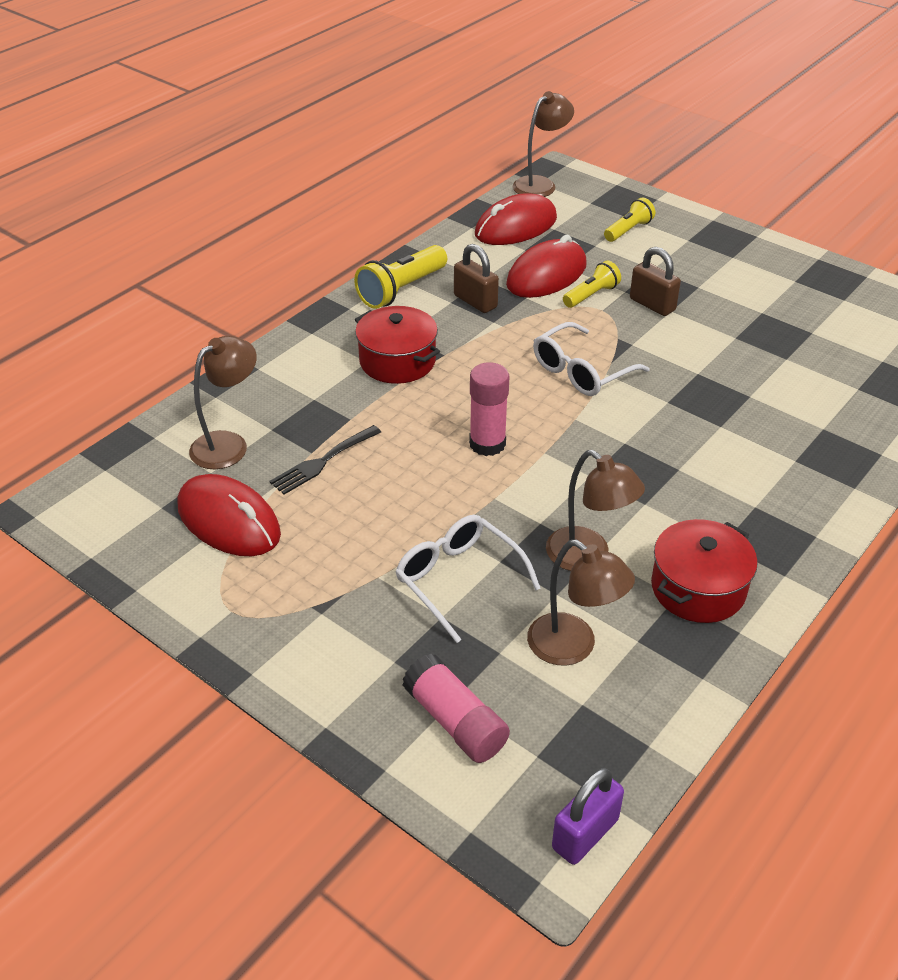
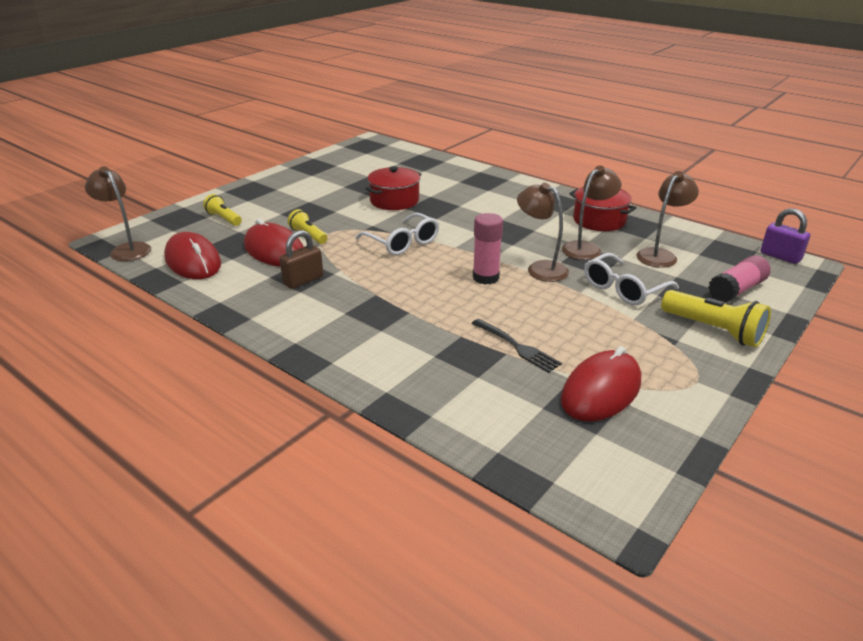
camera: 90 degrees left, 10 degrees down
(228, 444) = (502, 400): brown lamp -> brown lamp (540, 268)
(397, 361) = (383, 315): red pot -> red pot (394, 201)
(401, 290) = (273, 315): yellow flashlight -> yellow flashlight (713, 330)
(652, 304) = (326, 216): brown padlock -> none

